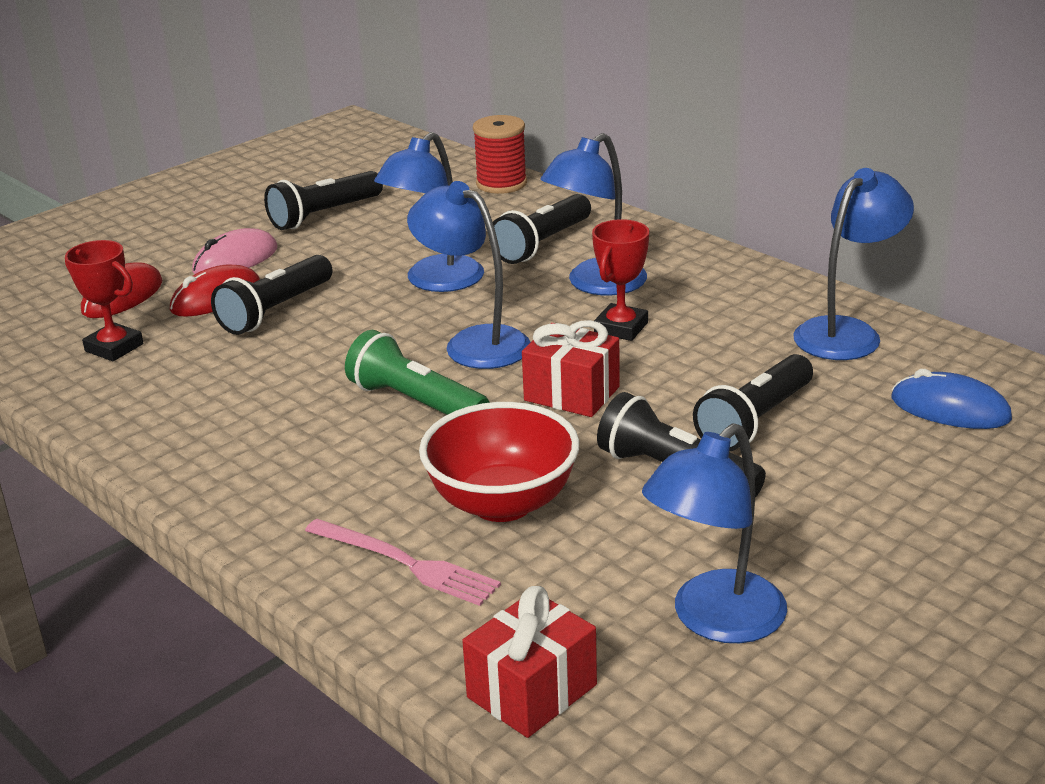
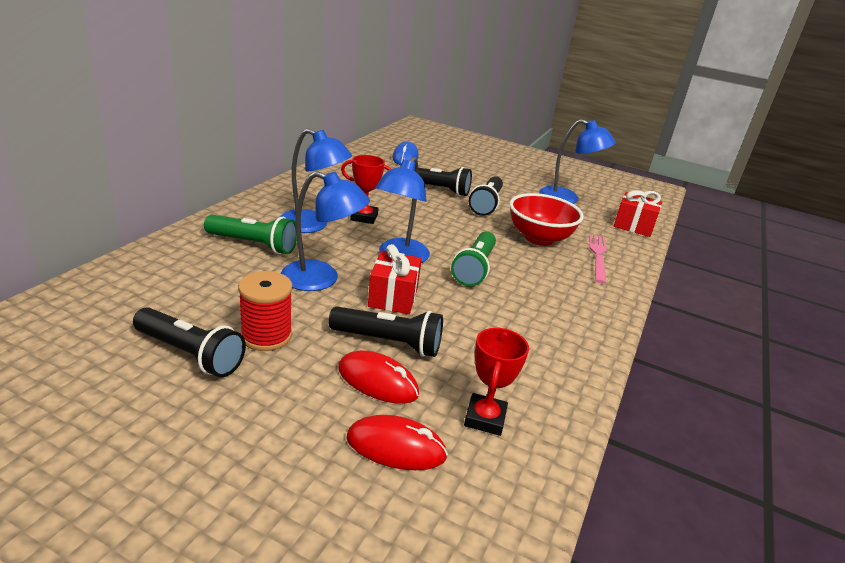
camera: 115 degrees left, 0 degrees up
(235, 260) = (299, 389): pink mouse -> none
(501, 184) = (129, 268): red spool -> red spool (266, 336)
(542, 244) = (253, 245): black flashlight -> green flashlight
(571, 394) = (438, 227): red gift -> red gift (393, 297)
(847, 332) = (348, 169): blue lamp -> none

